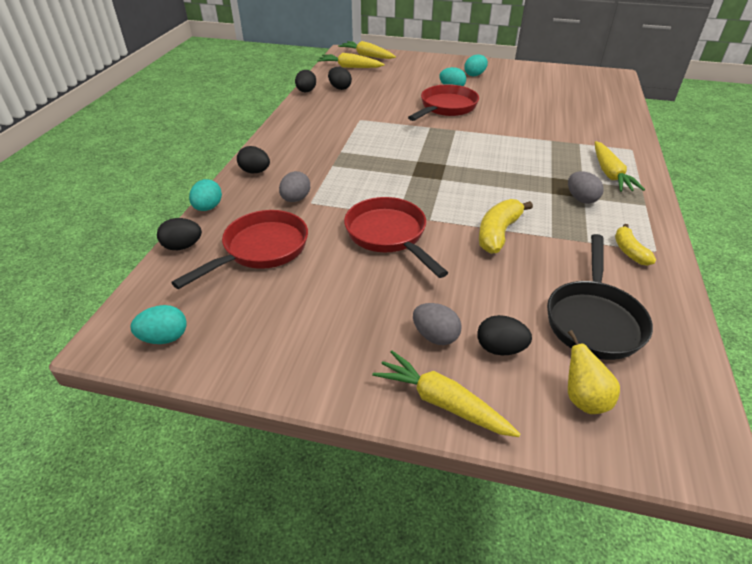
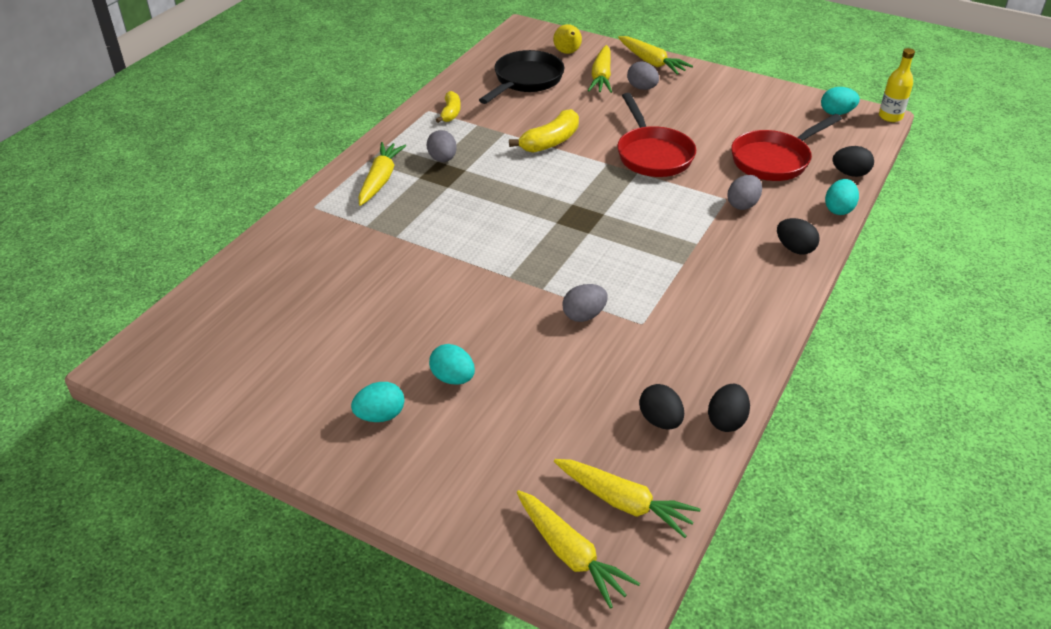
camera: 165 degrees left, 0 degrees up
(90, 345) = (890, 116): none -> yellow bottle
(397, 118) = (584, 315): none -> grey egg
(446, 108) = (495, 326): red pan -> none
(500, 348) = (601, 77): black egg -> yellow carrot

